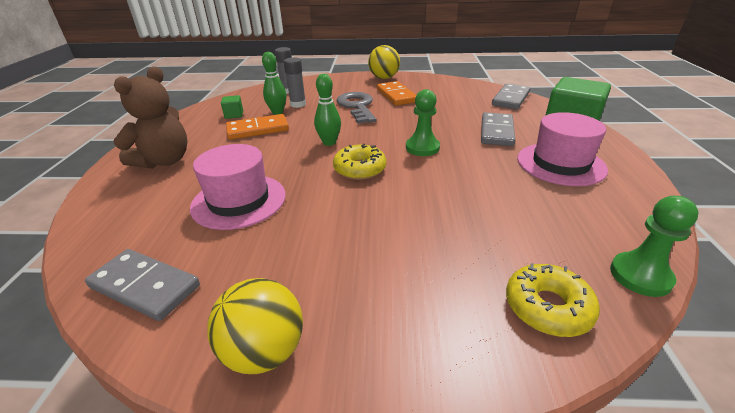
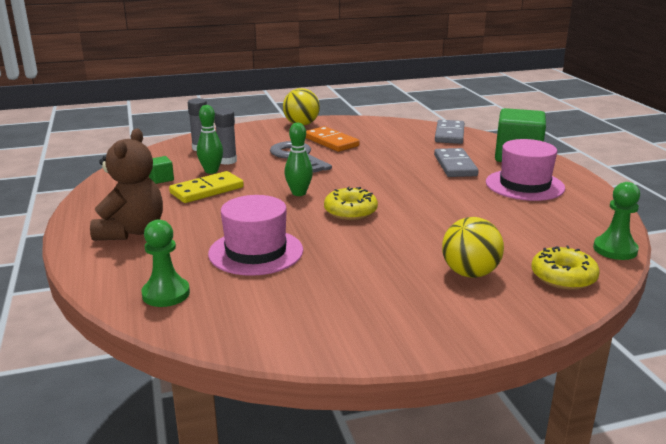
camera: 20 degrees left, 10 degrees down
(145, 286) = (237, 321): grey domino -> none
(258, 129) = (207, 190): orange domino -> yellow domino
(264, 351) = (382, 336): yellow ball -> yellow ball (470, 273)
(422, 148) = (395, 187): green pawn -> green pawn (166, 294)

